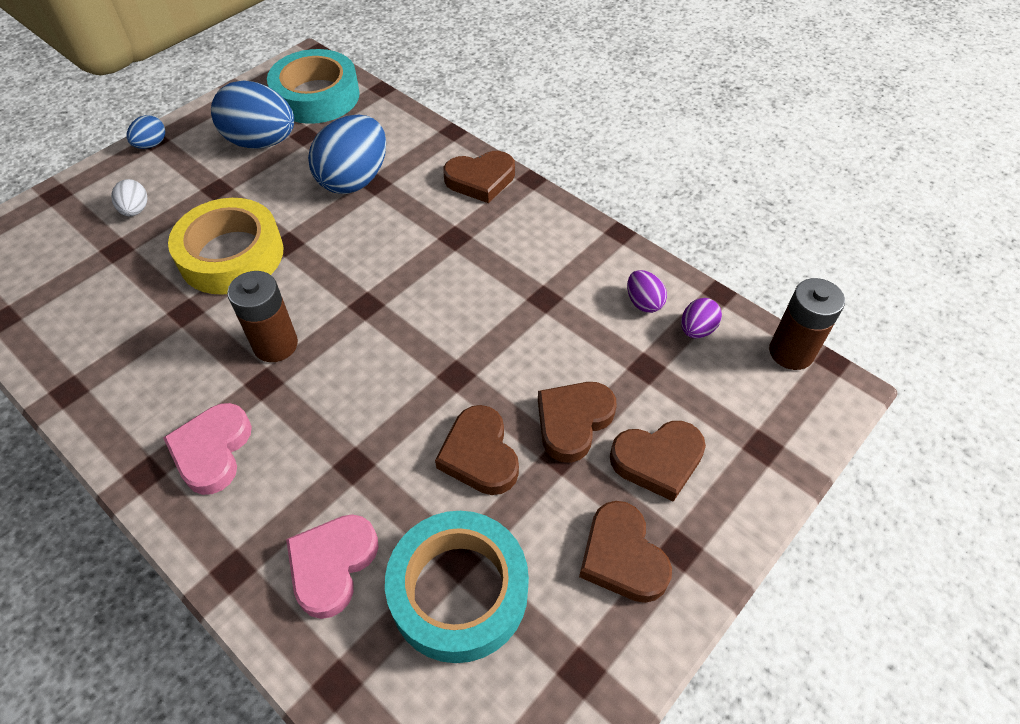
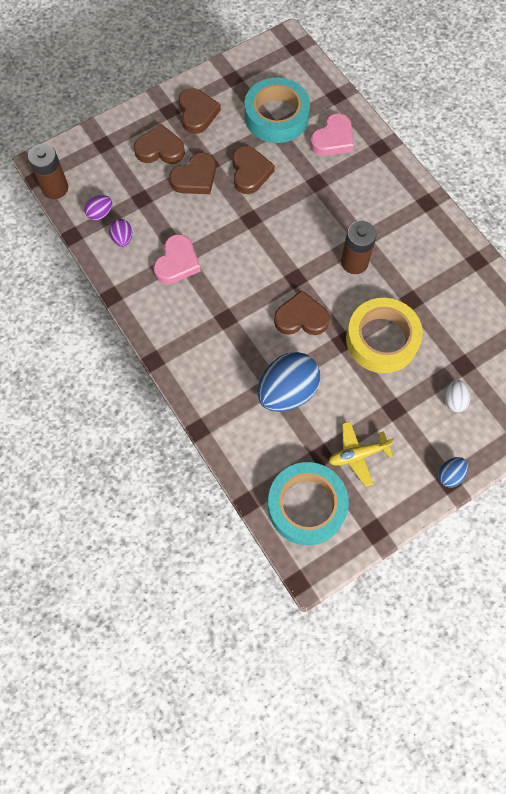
camera: 165 degrees left, 15 degrees up
(212, 451) = (391, 206): pink heart -> pink heart (177, 262)
(261, 142) = (357, 455): blue egg -> yellow plane
(480, 180) = (192, 368): brown heart -> brown heart (301, 318)

